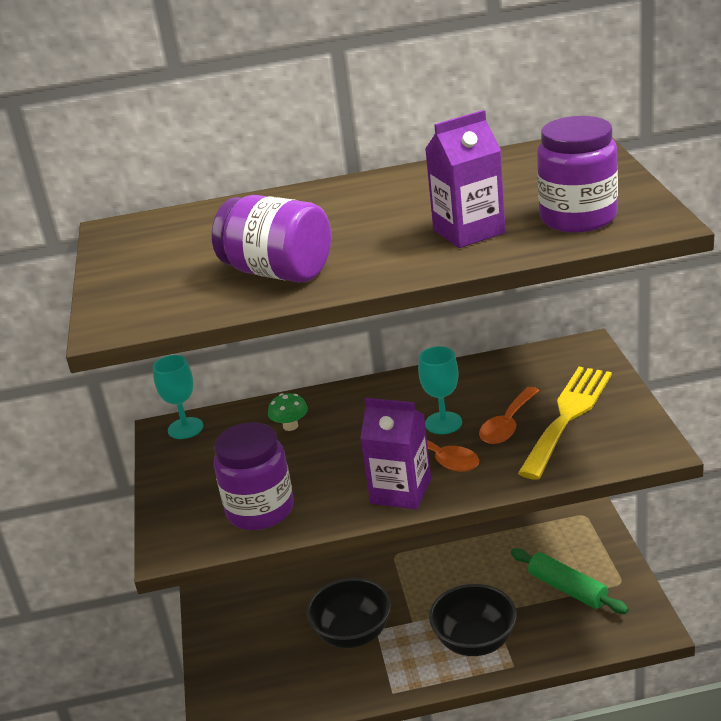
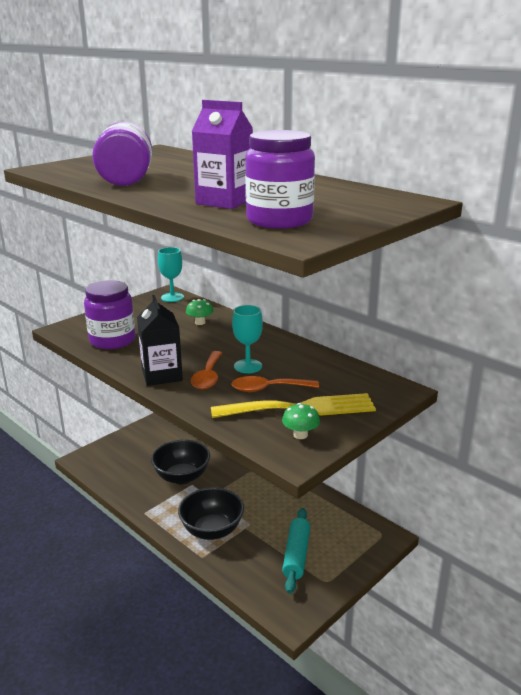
camera: 50 degrees right, 5 degrees down
(401, 491) = (162, 375): purple carton -> black carton
(567, 589) = (296, 555): green rolling pin -> turquoise rolling pin
(617, 433) = (300, 435): none -> green mushroom

